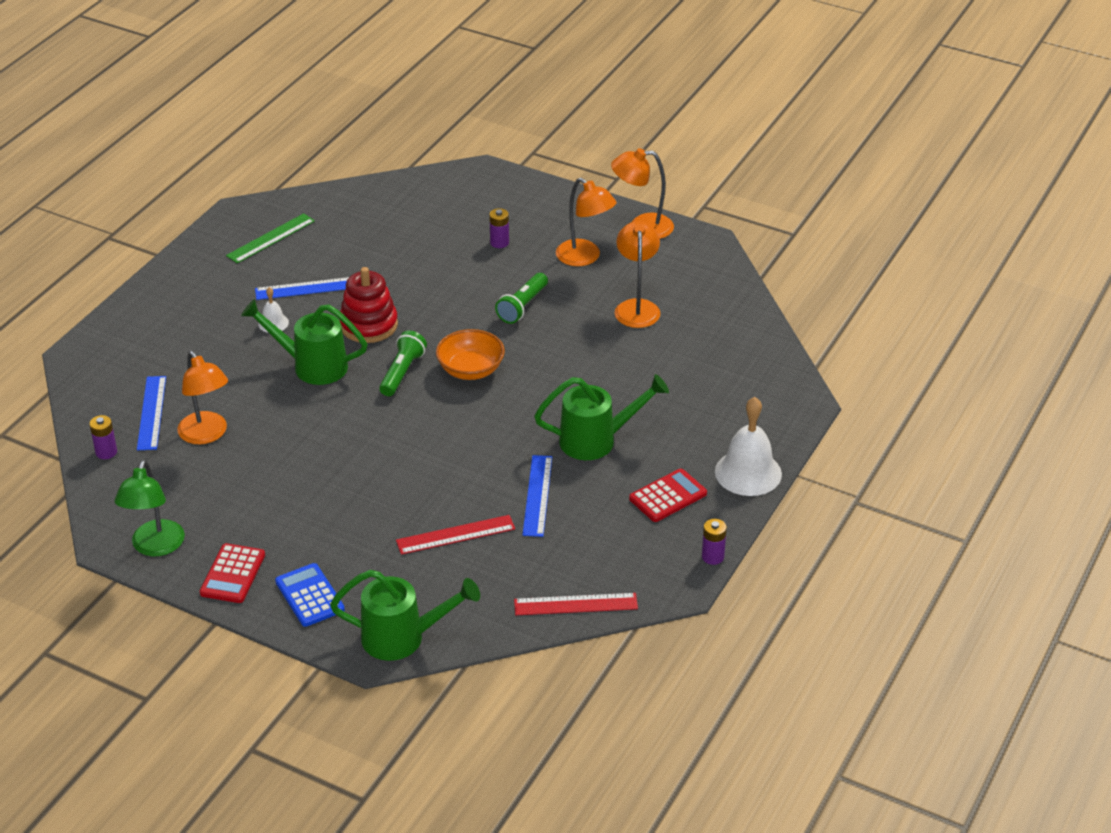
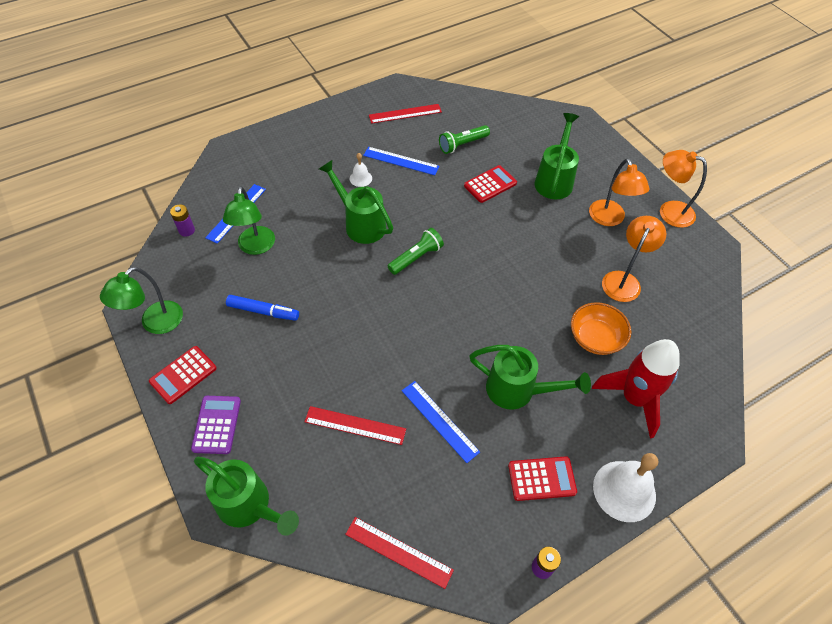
camera: 30 degrees right, 15 degrees up
(207, 435) = (255, 247): orange lamp -> green lamp
(271, 238) = (405, 114): green ruler -> red ruler
(271, 486) = (263, 311): none -> blue marker
(309, 596) = (217, 425): blue calculator -> purple calculator
(369, 325) = (420, 208): red stacking toy -> none
(430, 273) = (490, 184): none -> red calculator
(470, 370) = (465, 278): orange bowl -> orange bowl (595, 338)
(499, 243) = (554, 180): purple battery -> green watering can
(522, 306) = (537, 240): green flashlight -> green flashlight (462, 144)
(537, 495) = (439, 420): blue ruler -> blue ruler turned 75 degrees counterclockwise
(712, 400) = (634, 399): none -> red rocket

